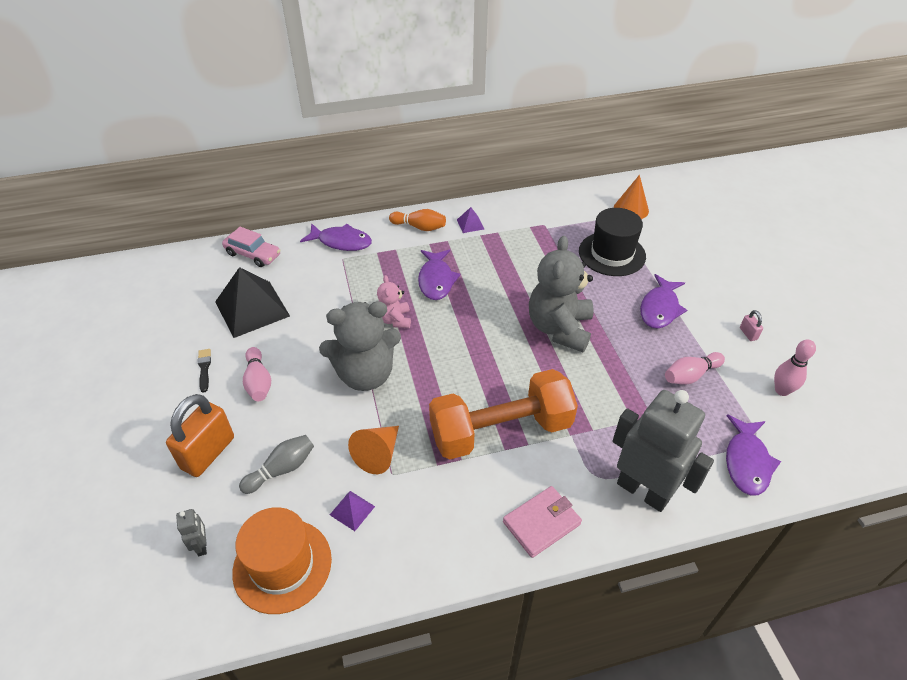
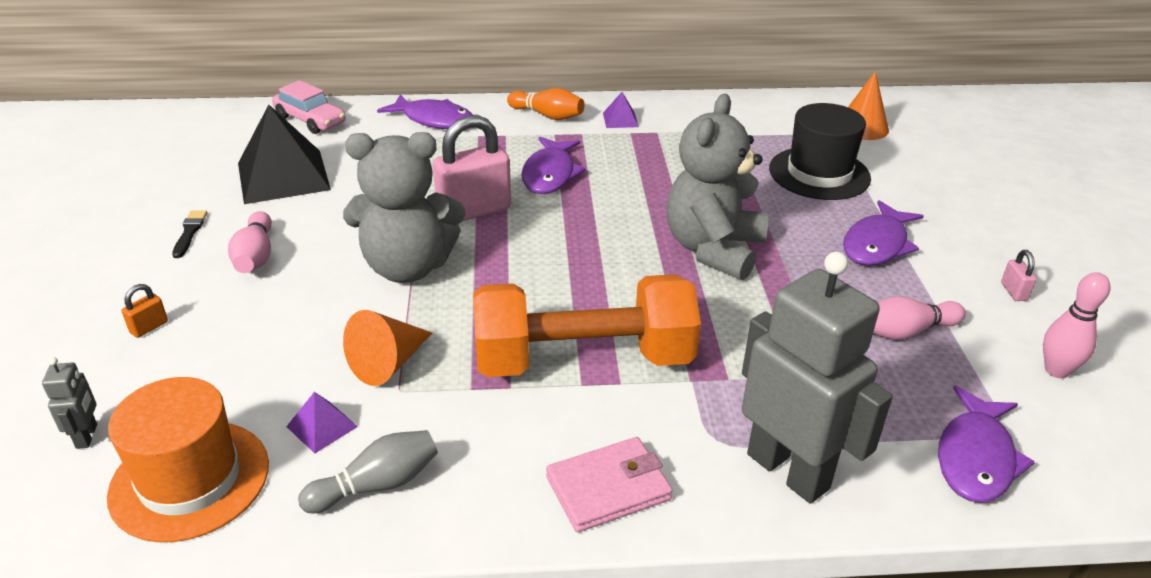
camera: 10 degrees right, 10 degrees down
(208, 453) = (149, 327): orange padlock -> orange padlock, size x0.42
(282, 469) = (242, 361): grey bowling pin -> grey bowling pin (377, 485)
(394, 320) = (474, 211): pink teddy bear -> pink padlock

